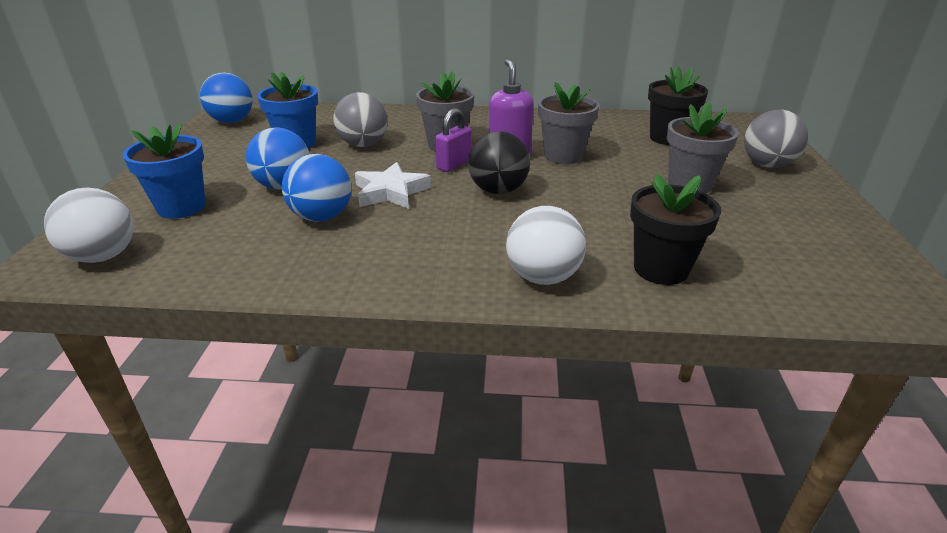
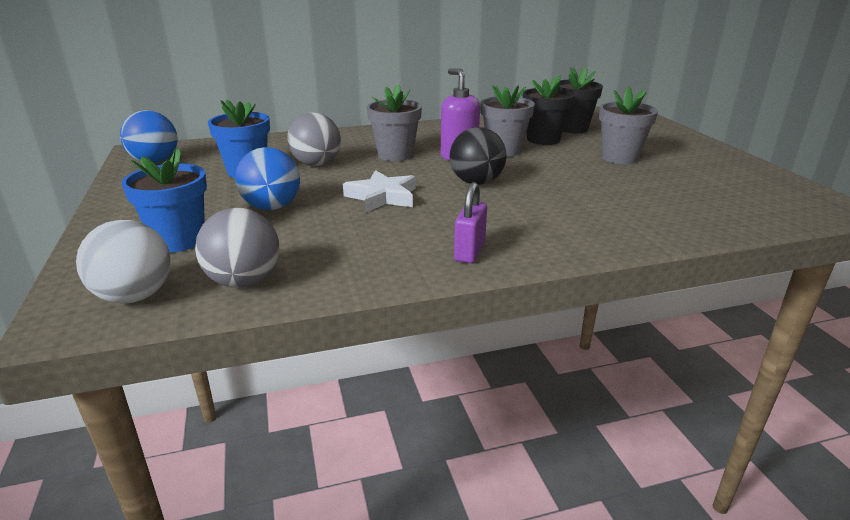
camera: 20 degrees left, 5 degrees down
(322, 217) = (337, 226): blue ball -> none
(454, 165) = (418, 169): purple padlock -> purple padlock (469, 252)
(543, 277) = (576, 237): white ball -> none
(661, 269) = (656, 216): black flower pot -> black flower pot (543, 139)
(767, 165) = (660, 138): grey ball -> grey ball (244, 281)

